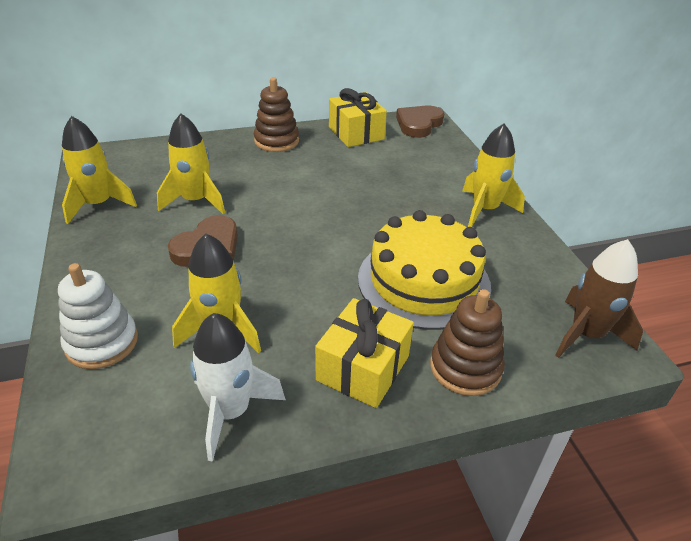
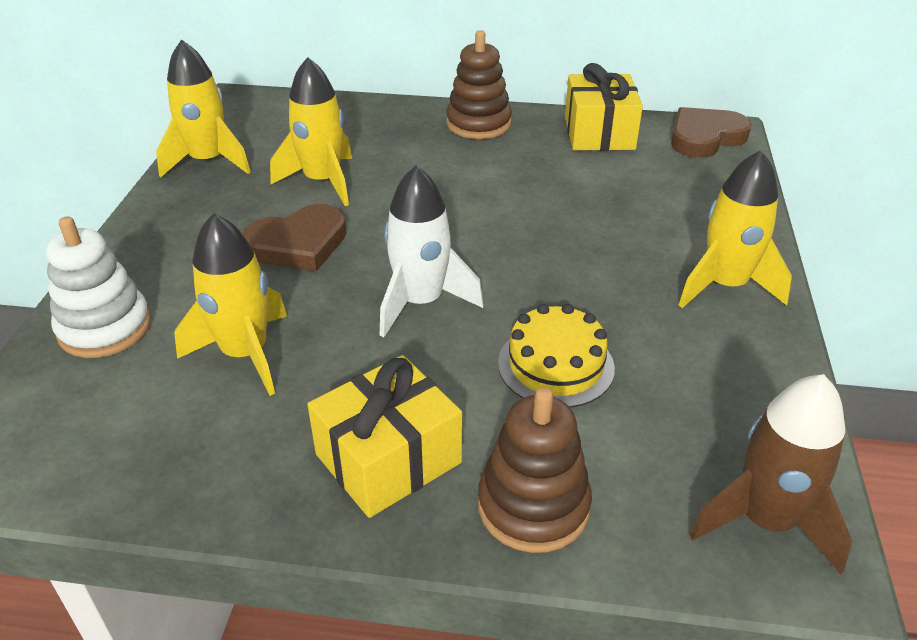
camera: 25 degrees right, 0 degrees up
(231, 412) = (188, 458): white rocket -> white rocket (421, 302)
(423, 281) = (556, 365): yellow cake -> yellow cake, size x0.57

